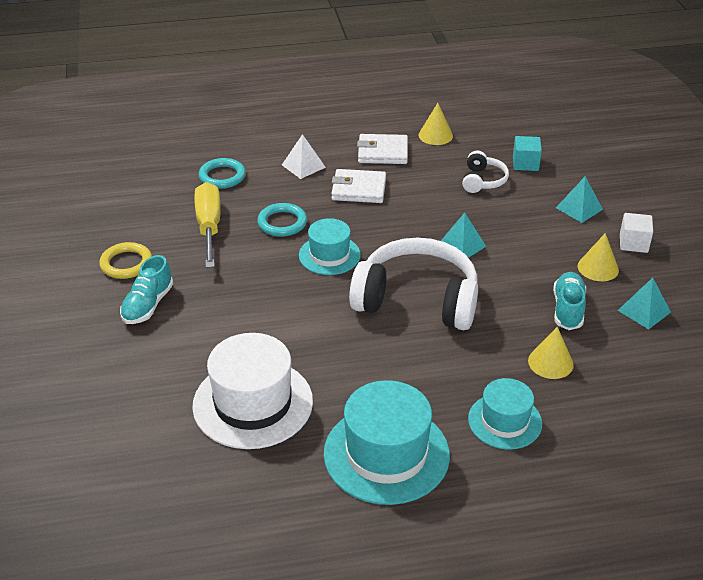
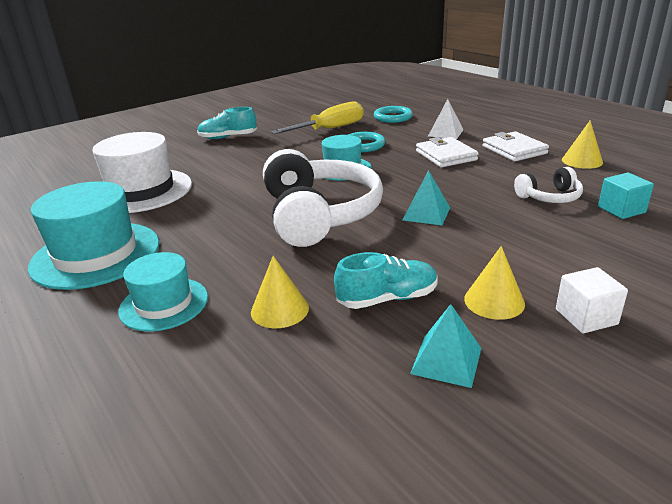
camera: 65 degrees right, 10 degrees down
(126, 264) = (265, 122): yellow ring -> none
(579, 208) = (595, 260): turquoise pyramid -> none

